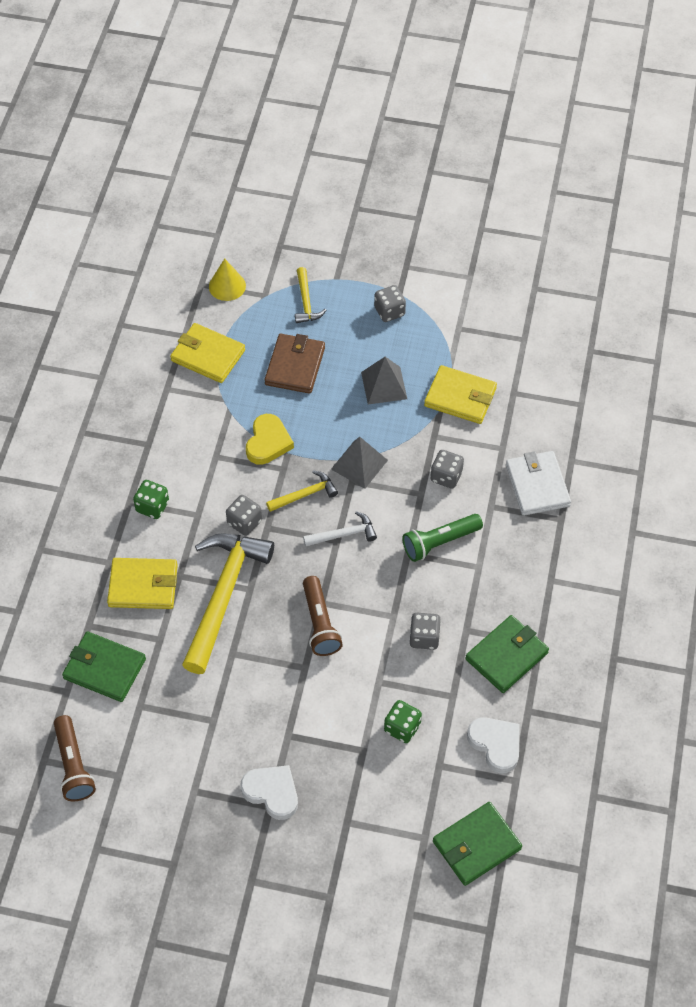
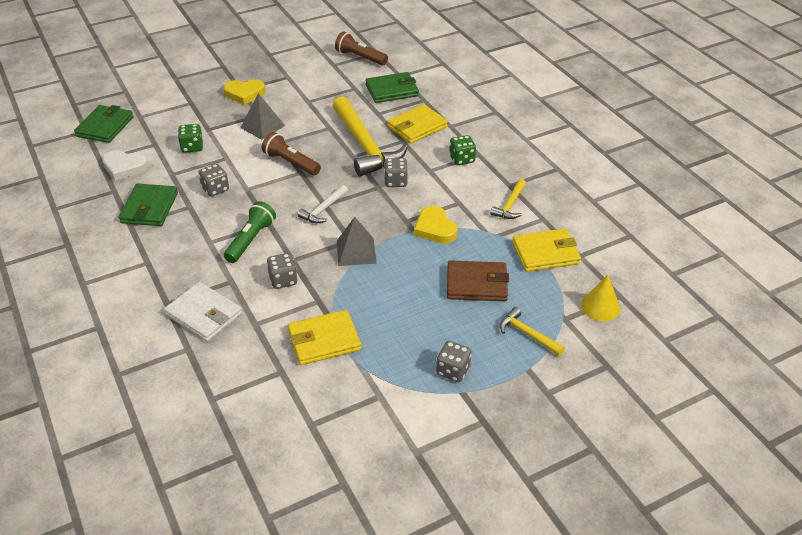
camera: 140 degrees right, 15 degrees down
(272, 792) = (244, 94): white heart -> yellow heart
(295, 366) = (476, 284): brown wallet -> brown wallet turned 60 degrees counterclockwise
(305, 494) = (374, 215): yellow hammer -> yellow hammer (510, 205)
(384, 385) = (394, 312): grey pyramid -> grey pyramid (262, 126)

